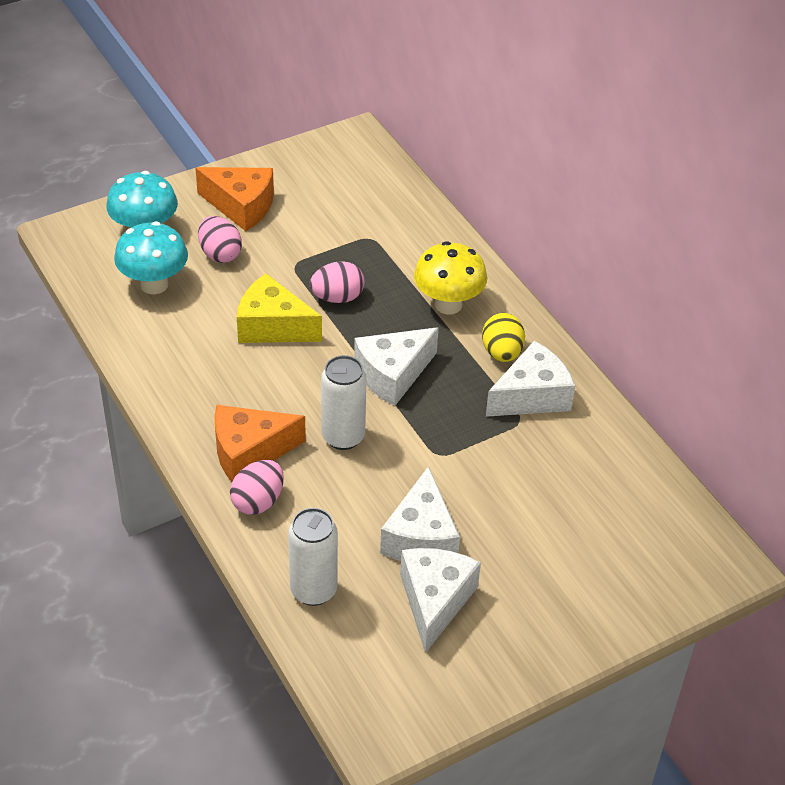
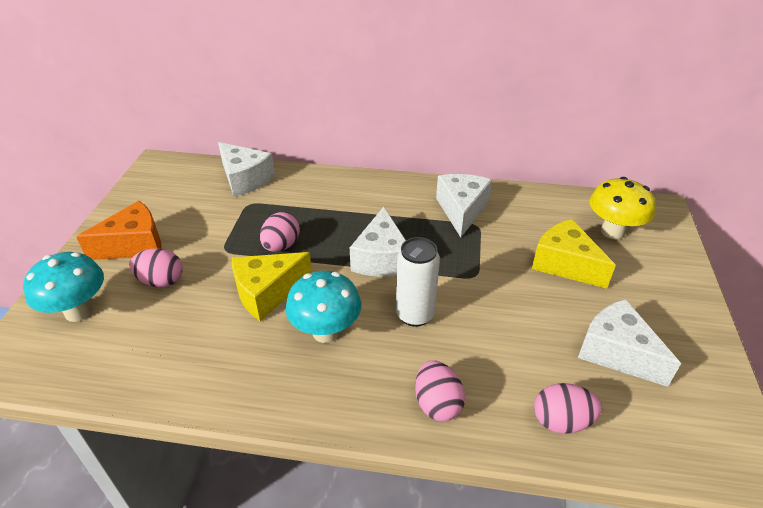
camera: 50 degrees left, 5 degrees down
(154, 284) = (138, 337): turquoise mushroom -> turquoise mushroom (326, 332)
(249, 452) = (379, 379): orange cheese -> none
(313, 590) = (561, 421): white can -> pink egg
(421, 537) = (547, 326): white cheese -> white cheese (245, 179)
(448, 304) = (348, 203): yellow mushroom -> yellow mushroom (612, 231)
(502, 353) = (413, 203): yellow egg -> none
(529, 516) = (565, 264): none -> yellow cheese

